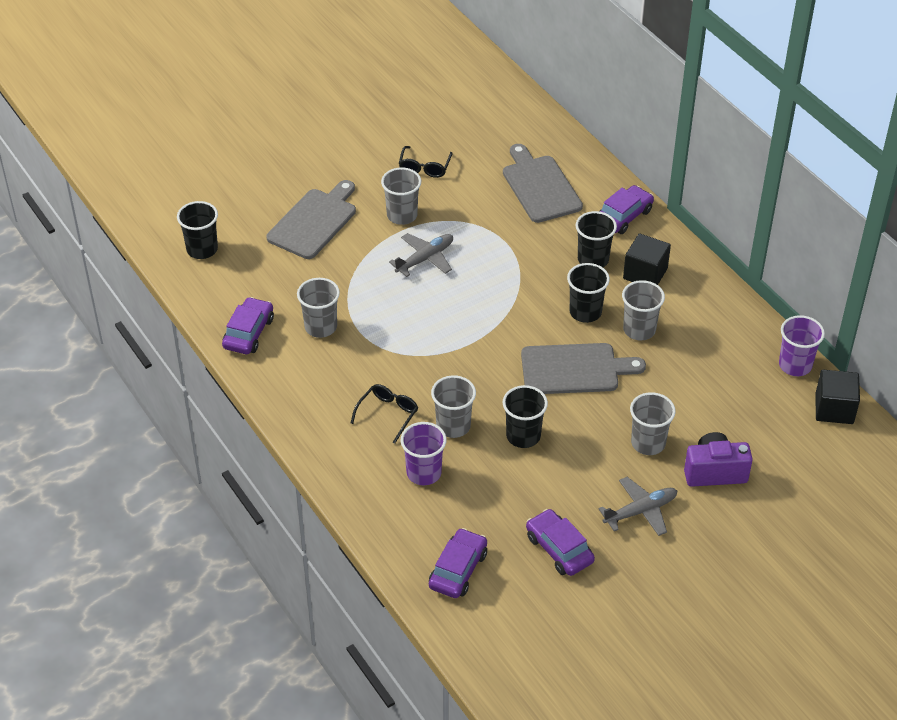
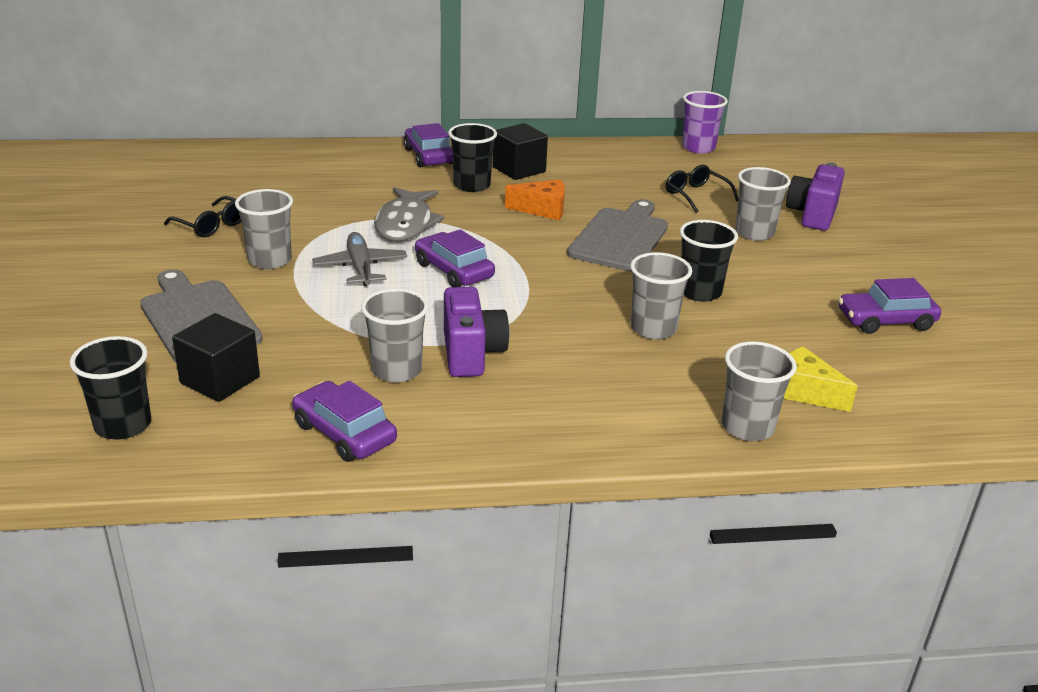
camera: 65 degrees left, 15 degrees down
(361, 351) = (471, 354): none -> purple camera
(388, 414) = (600, 366): black glasses -> black glasses (695, 195)
(424, 473) = (719, 370): purple cup -> none
(427, 521) = (804, 392): none -> yellow cheese
(458, 570) = (896, 394): purple car -> purple car (454, 270)
(502, 253) = (406, 224): none -> grey fish
(540, 186) = (333, 179): grey cutting board -> none
(585, 312) = (542, 209): black cup -> orange cheese
(639, 330) = (593, 193): grey cup -> grey cup (747, 427)
(640, 511) = (848, 263): grey plane -> none
(834, 409) = (763, 149): black cube -> black cube (220, 380)

